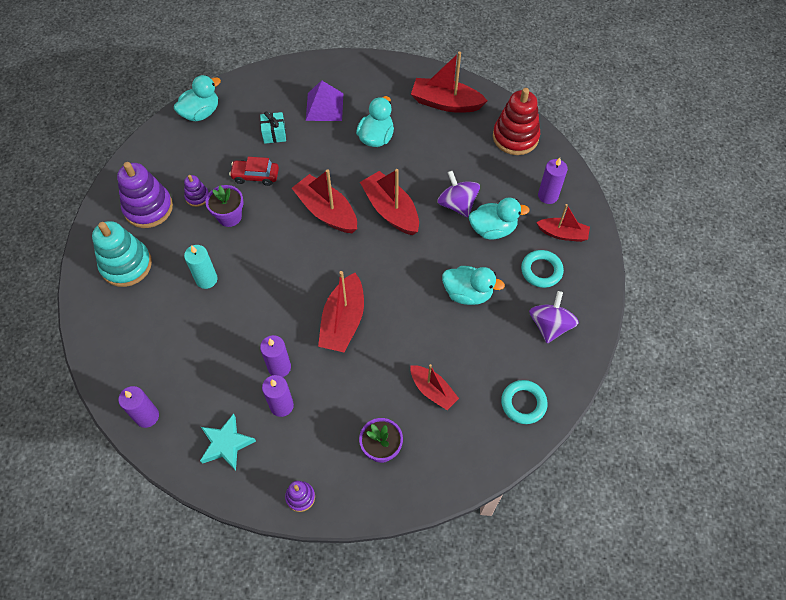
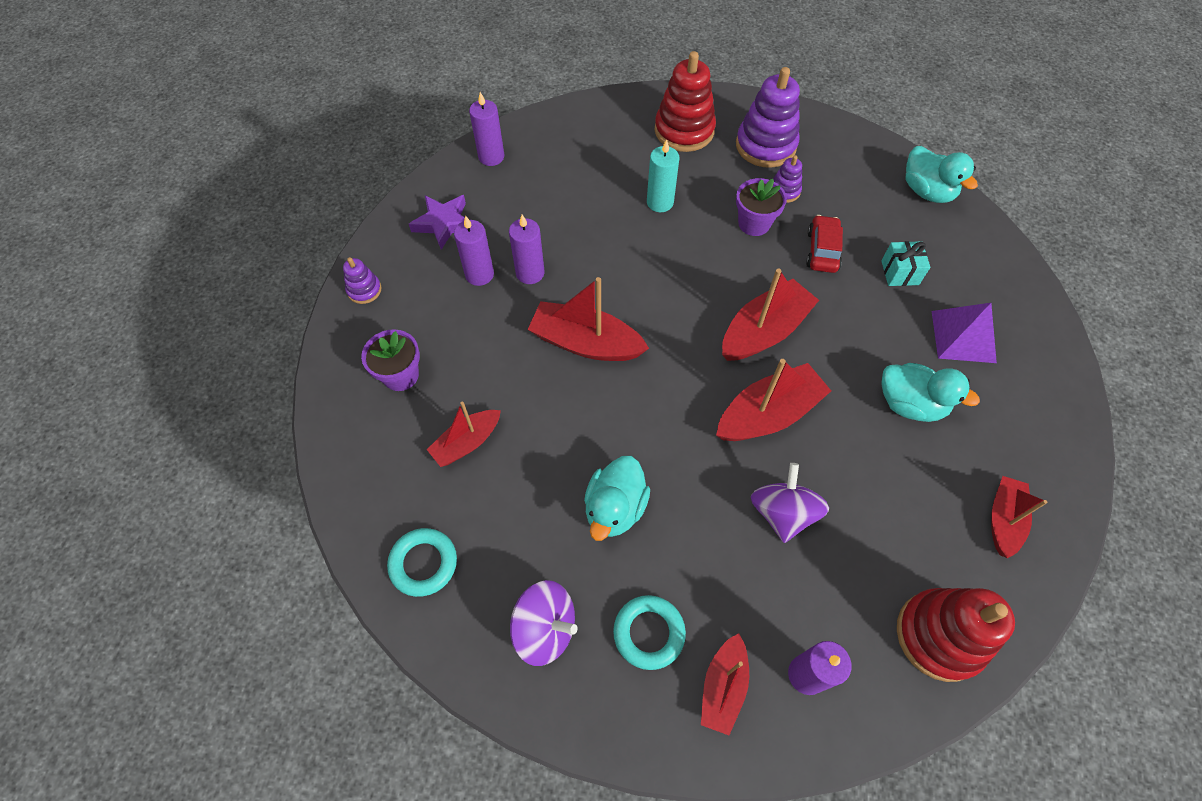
camera: 95 degrees right, 0 degrees up
(126, 265) = (684, 130): turquoise stacking toy -> red stacking toy
(226, 444) = (444, 223): turquoise star -> purple star
(445, 103) = (1003, 519): red boat -> red boat, size x0.63
(457, 204) = (782, 513): purple spinning top -> purple spinning top turned 60 degrees counterclockwise
(493, 229) = (733, 564): turquoise duck -> none

